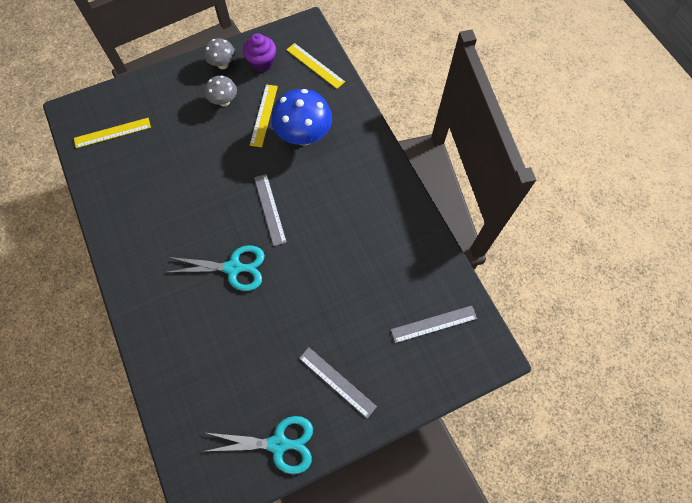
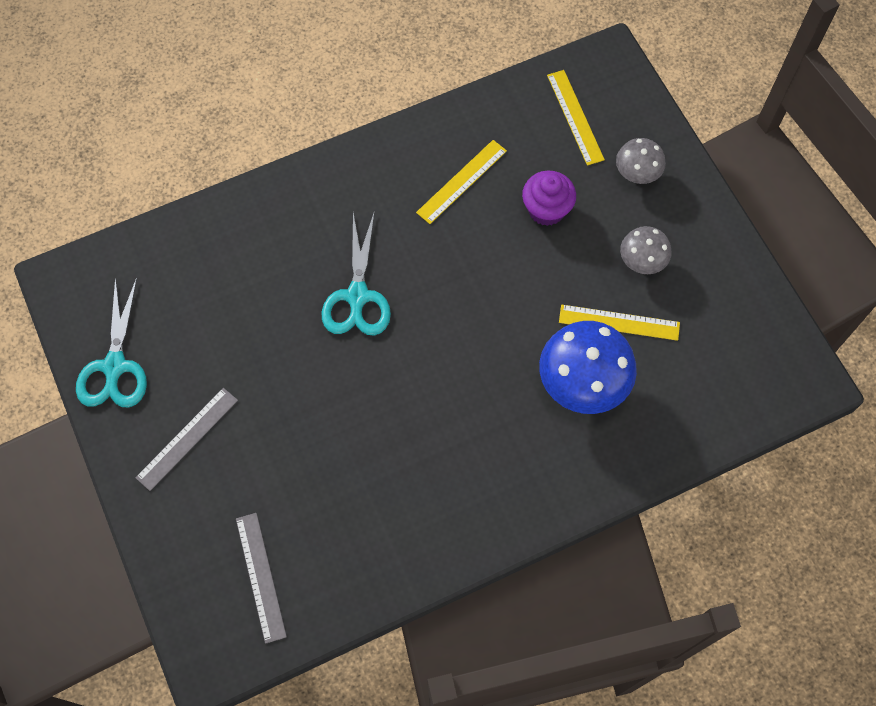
camera: 90 degrees right, 0 degrees up
(223, 64) = (714, 255): grey mushroom -> grey mushroom (636, 175)
(262, 63) = (723, 314): purple cupcake -> purple cupcake (546, 209)
(270, 209) = (450, 340): grey ruler -> none
(315, 65) = (726, 399): yellow ruler -> yellow ruler (462, 181)

